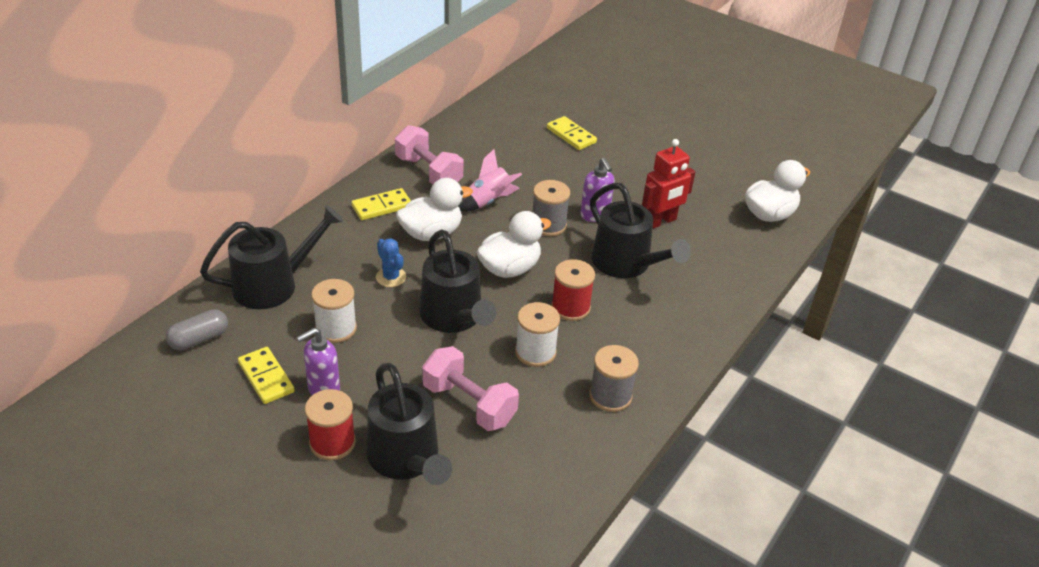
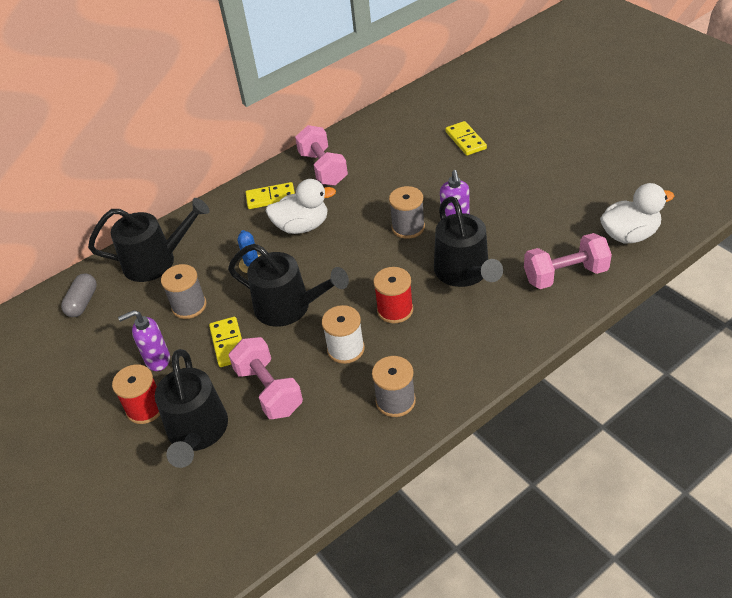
camera: 25 degrees right, 5 degrees up
(199, 339) = (82, 302): grey capsule -> grey capsule turned 60 degrees counterclockwise
(266, 377) = (118, 343): yellow domino -> yellow domino (228, 343)
(336, 328) = (189, 306): white spool -> grey spool
(454, 317) = (289, 307): black watering can -> black watering can turned 60 degrees counterclockwise
(488, 201) = (363, 200): pink rocket -> none
(509, 268) = (356, 266): white duck -> none
(661, 221) = (515, 233): red robot -> none
(725, 257) = (565, 275): none -> pink dumbbell

